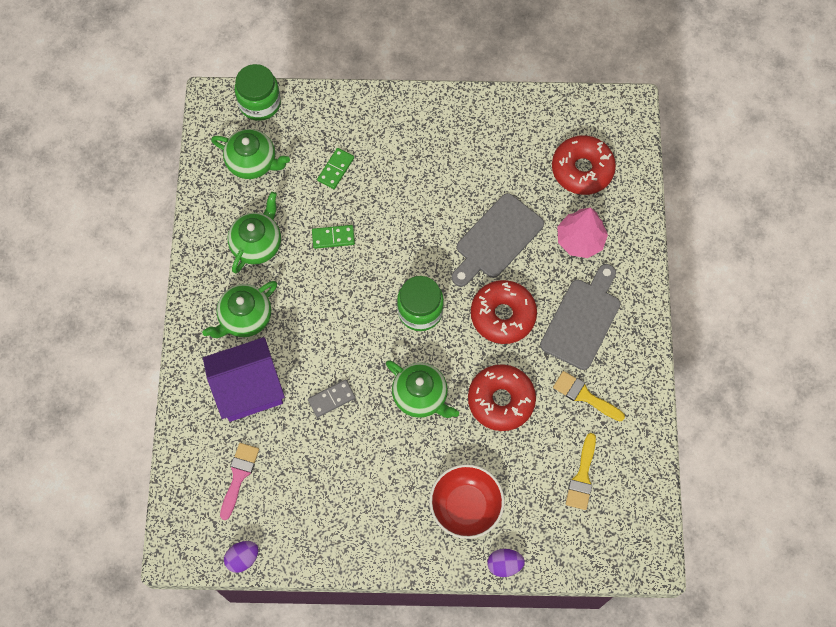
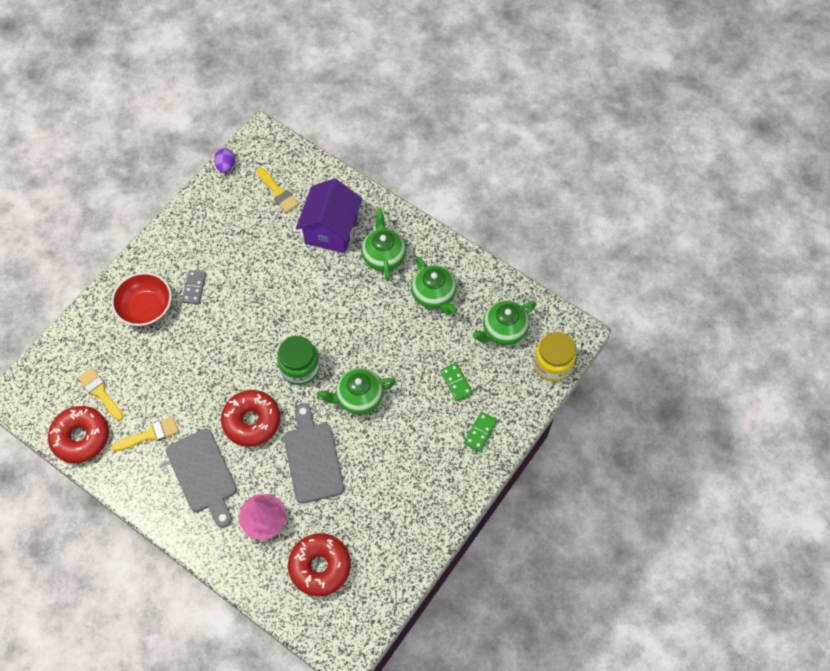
camera: 125 degrees right, 5 degrees down
(239, 476) = (278, 192): pink brush -> yellow brush
(260, 103) = (552, 364): green jar -> yellow jar
(331, 399) = (283, 273): grey domino -> grey domino (194, 288)
(333, 237) = (401, 346): green domino -> green domino (480, 432)
(421, 396) = (240, 328): green teapot -> green teapot (358, 397)
(501, 400) = (194, 377): red donut -> red donut (81, 437)
(504, 564) = (91, 306): purple egg -> none

